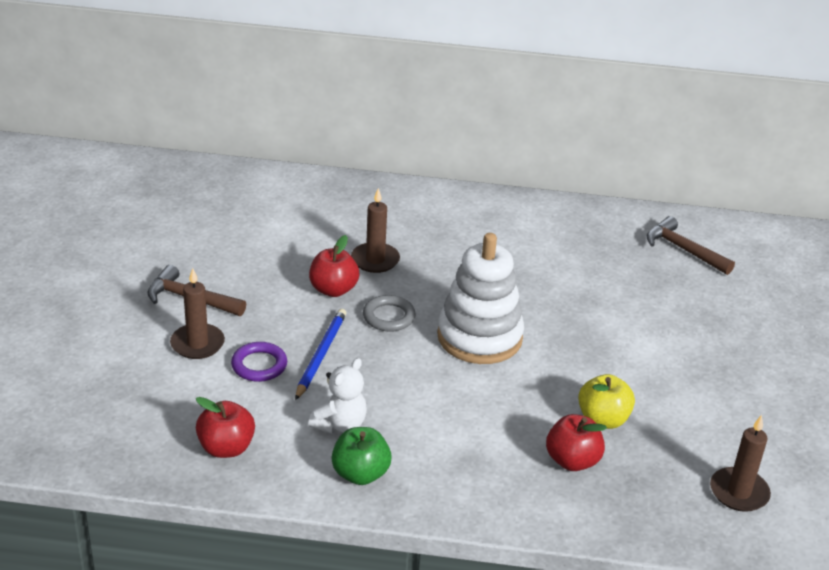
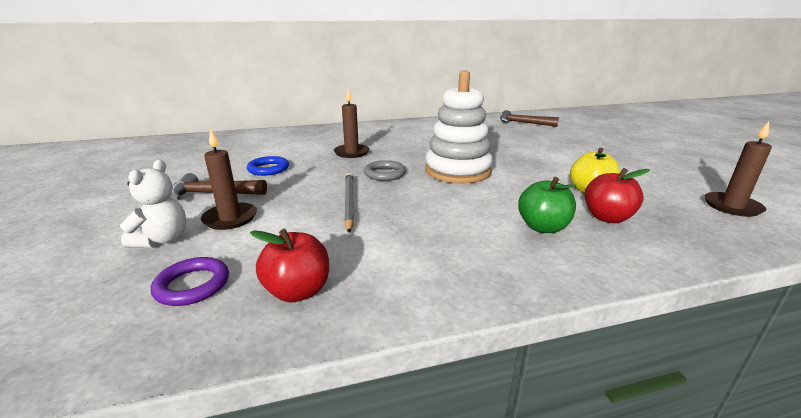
camera: 20 degrees left, 10 degrees down
(259, 365) = (298, 219): purple ring -> purple ring (192, 285)
(261, 268) = (268, 169): none -> blue ring
(320, 355) = (349, 202): blue pencil -> grey pencil
(333, 290) = (332, 169): red apple -> none
(340, 424) = (402, 241): white teddy bear -> white teddy bear (163, 240)
(360, 474) = (456, 274): green apple -> green apple (543, 227)

